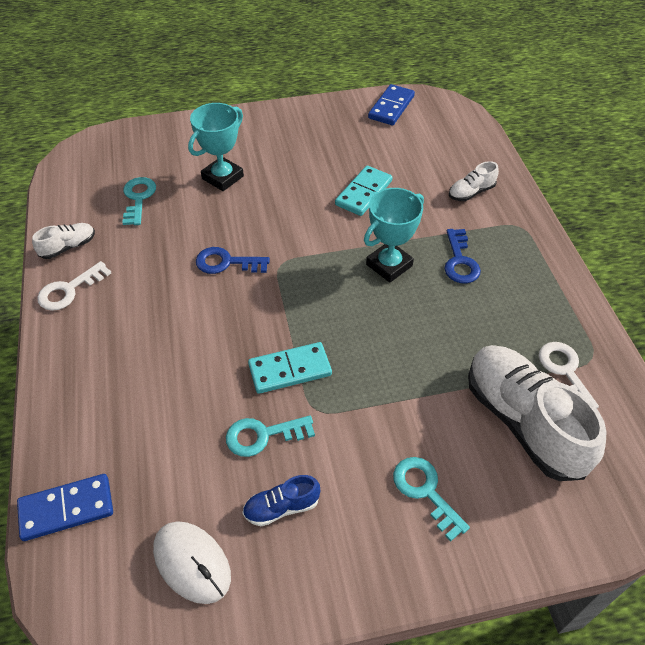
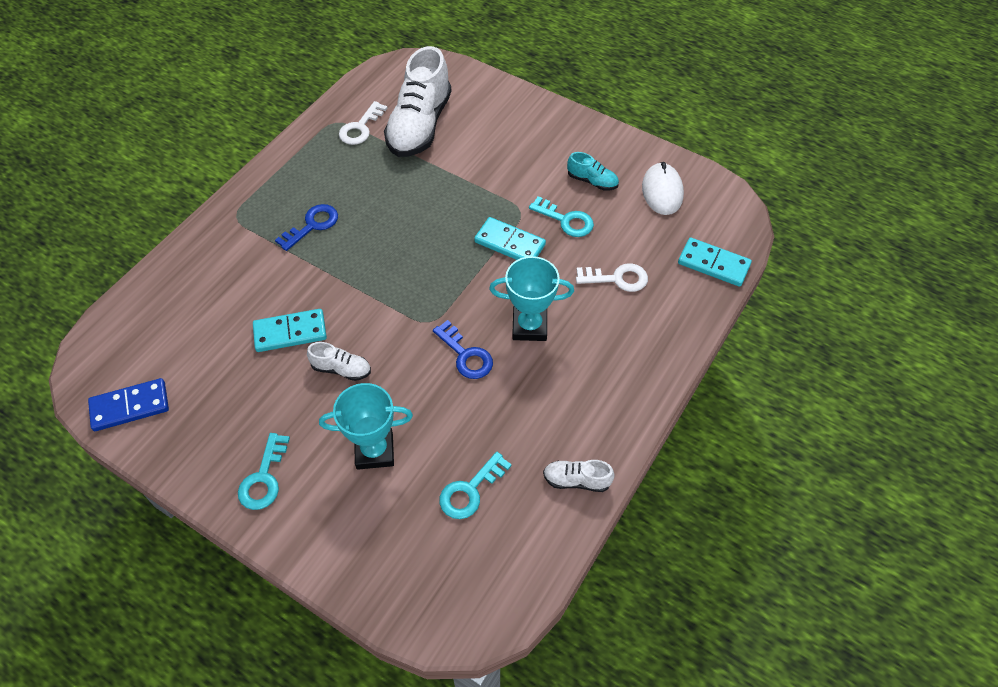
camera: 135 degrees left, 5 degrees up
(66, 509) = (713, 264): blue domino -> turquoise domino
(69, 290) = (608, 429): white key -> white key (617, 278)
(281, 507) = (592, 181): blue shoe -> turquoise shoe
(389, 265) = (359, 259): turquoise trophy -> turquoise trophy (529, 326)
(425, 491) = (511, 136): turquoise key -> turquoise key (263, 478)
(471, 192) = (219, 266): white shoe -> white shoe (341, 369)

